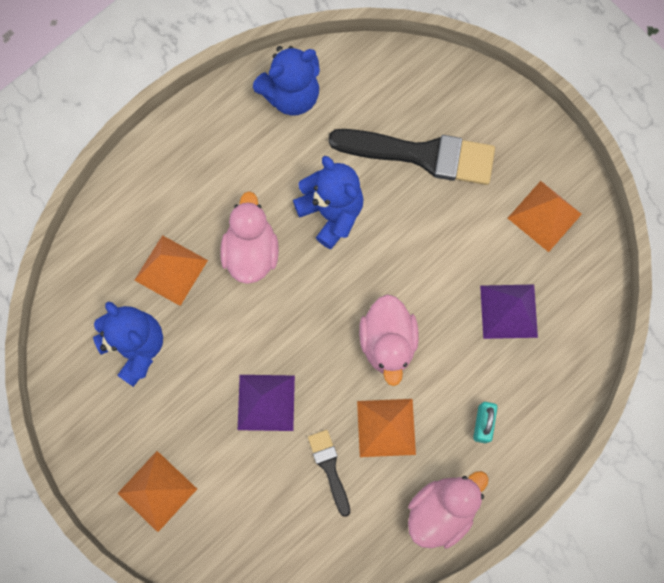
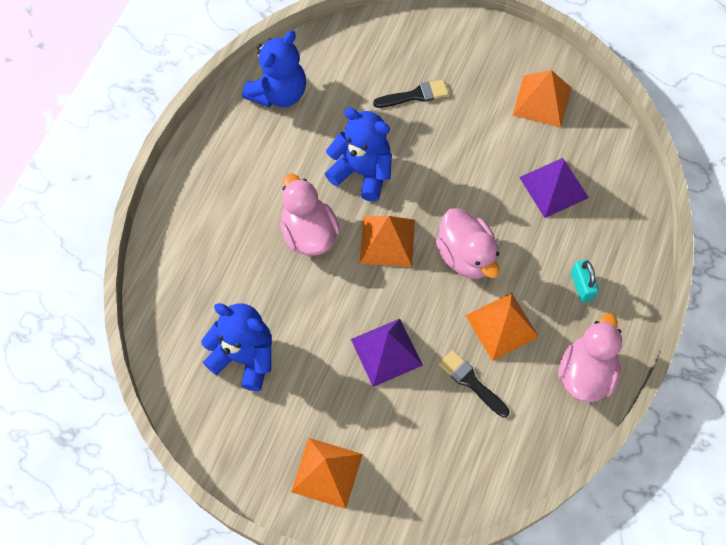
camera: 25 degrees left, 10 degrees down
(171, 270) = (244, 278): orange pyramid -> orange pyramid (387, 241)
(421, 155) = (415, 95): black brush -> black brush, size x0.49

